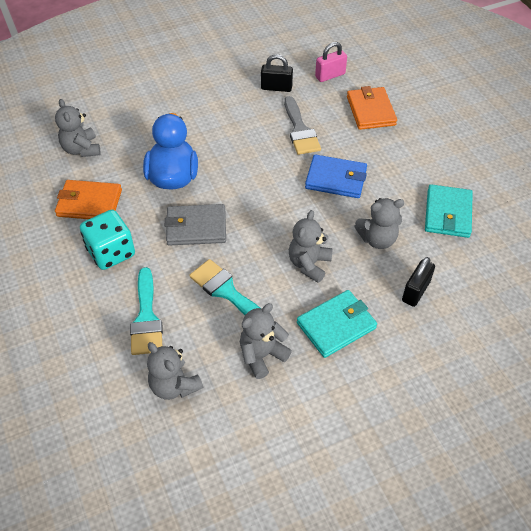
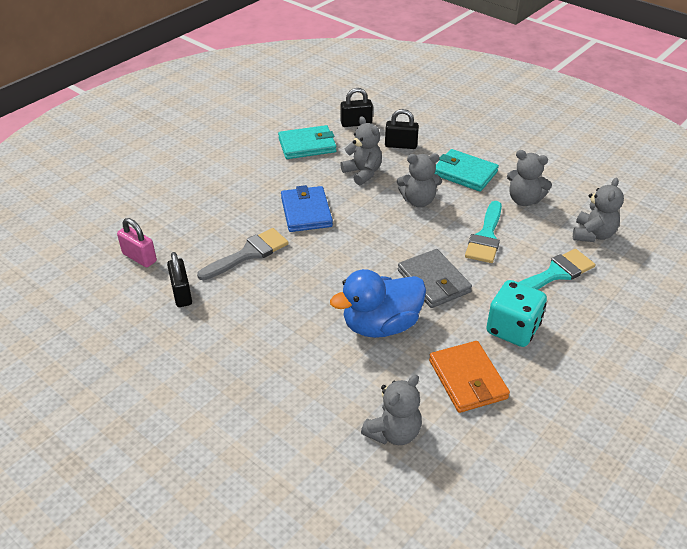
camera: 115 degrees left, 10 degrees down
(370, 111) = (191, 214): orange wallet -> none
(478, 269) = (356, 123): none -> black padlock

